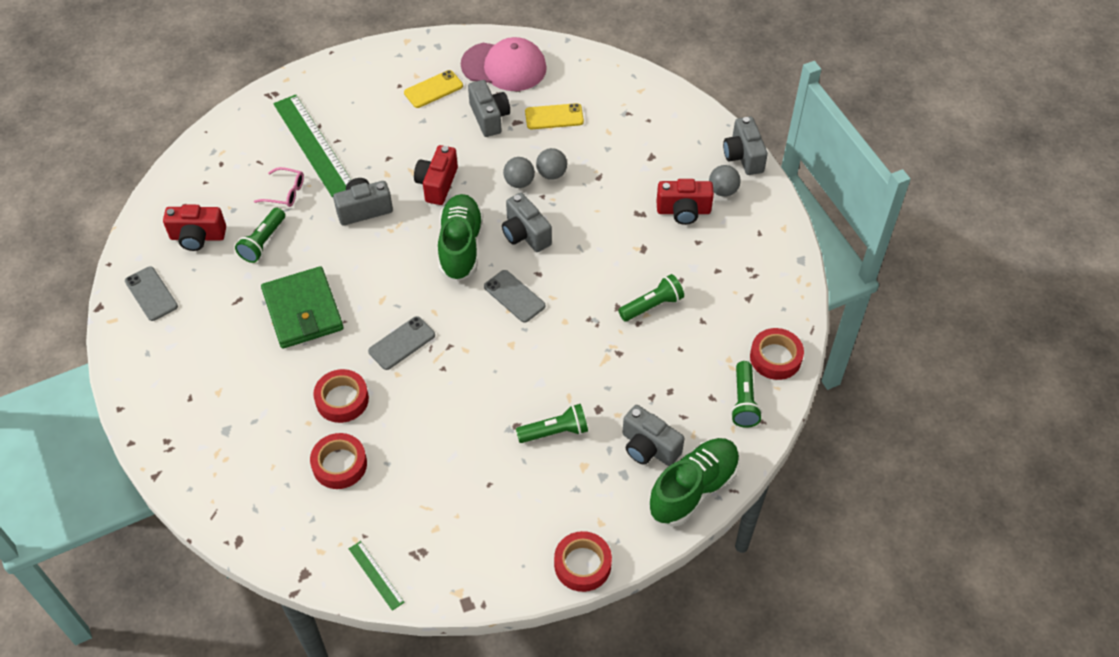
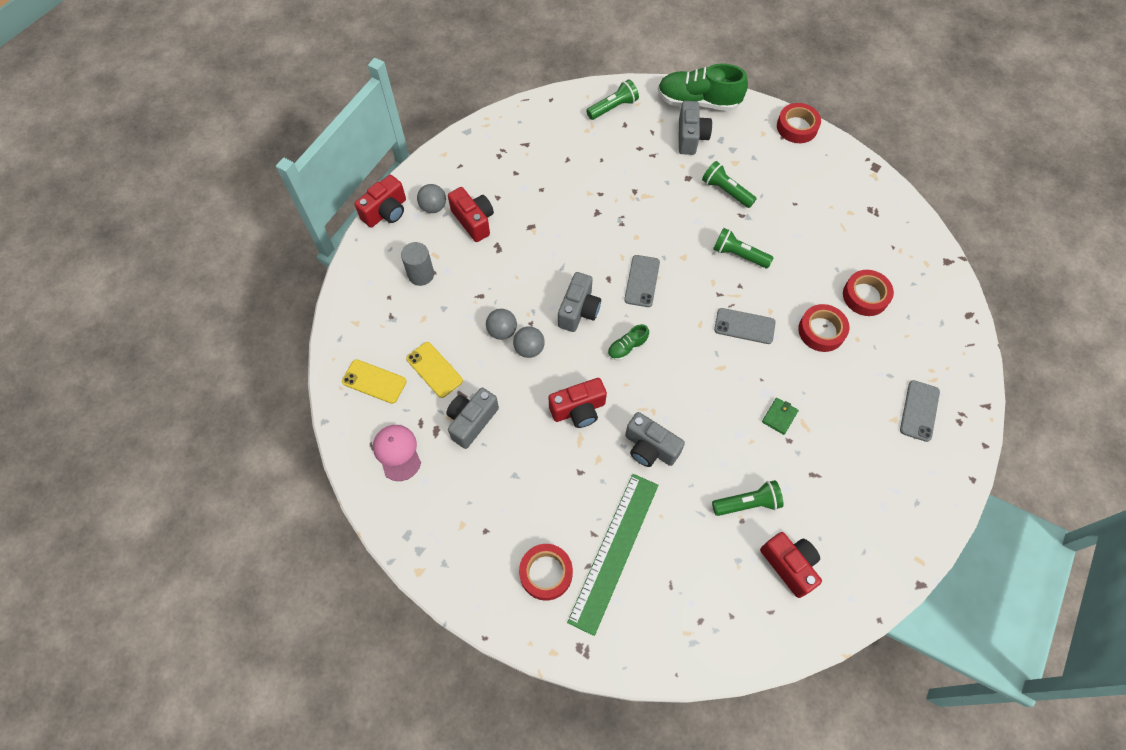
camera: 125 degrees left, 10 degrees up
(151, 294) = (871, 551): grey phone -> grey phone (919, 411)
(285, 192) = (684, 530): pink glasses -> none
(303, 310) = (779, 417): green wallet -> green wallet, size x0.41
(376, 575) = (908, 223): green ruler -> none
(433, 89) = (469, 495): yellow phone -> yellow phone (374, 381)
(460, 246) = (627, 347): green shoe -> green shoe, size x0.47
(504, 67) = (397, 452): pink cap -> pink cap, size x0.61
(652, 305) = (578, 193): green flashlight -> green flashlight (738, 255)
(654, 149) = (421, 274): none -> grey cylinder
(743, 156) = (386, 212): grey camera -> red camera
(775, 358) = (564, 107): red tape -> red tape (546, 573)

